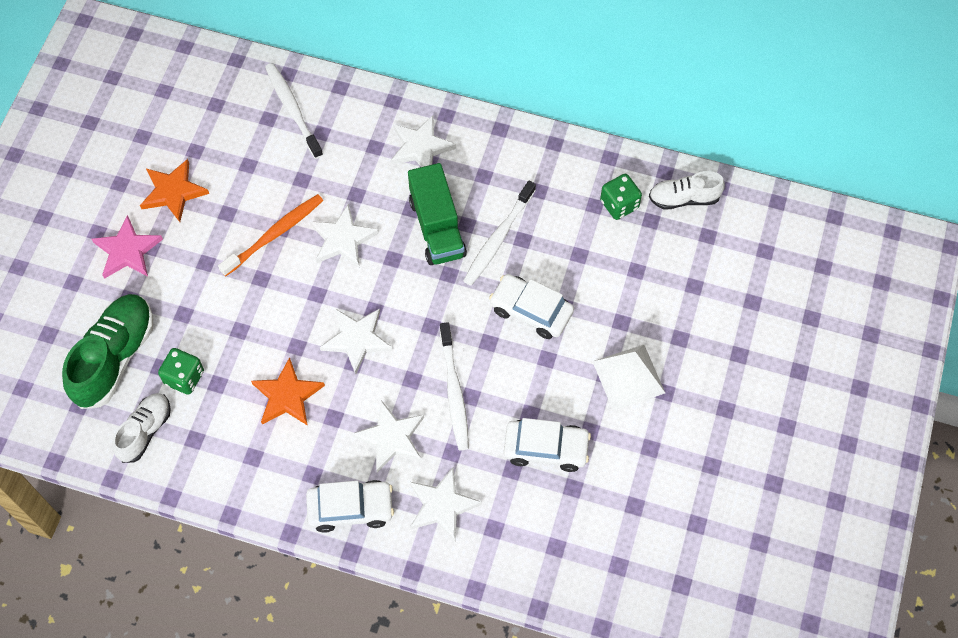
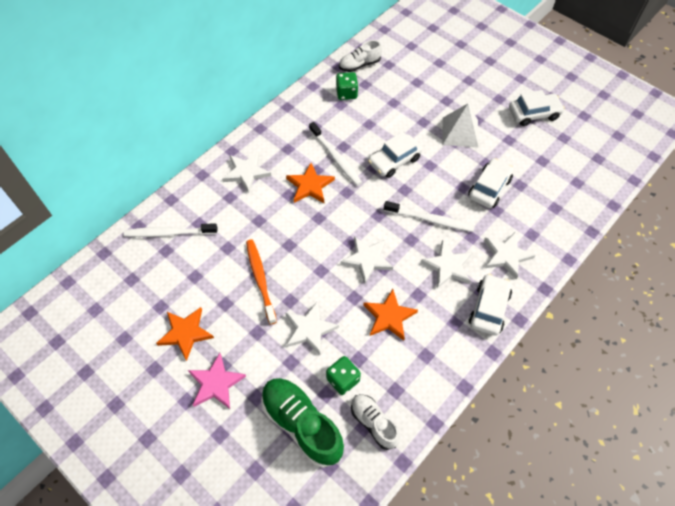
camera: 65 degrees left, 5 degrees down
(343, 239) = (288, 240): white star -> white star (309, 329)
(437, 227) = (310, 185): green truck -> orange star
(683, 198) = (359, 65): white shoe -> white shoe turned 45 degrees clockwise
(721, 467) = (533, 114): none -> white car

